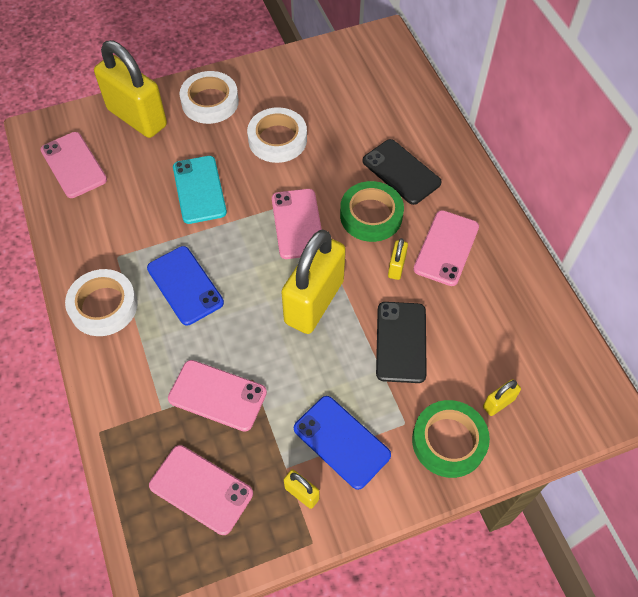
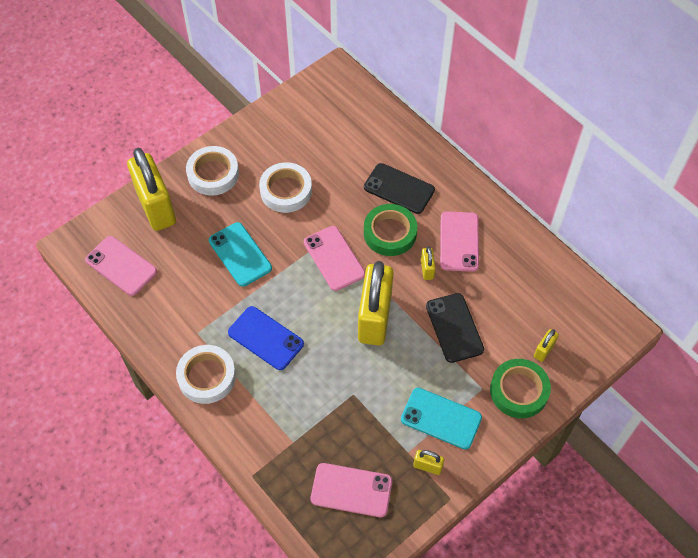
camera: 20 degrees left, 0 degrees up
(137, 118) = (156, 207): yellow padlock -> yellow padlock turned 45 degrees clockwise
(217, 395) = (331, 416): pink phone -> none
(341, 442) = (441, 418): blue phone -> turquoise phone

